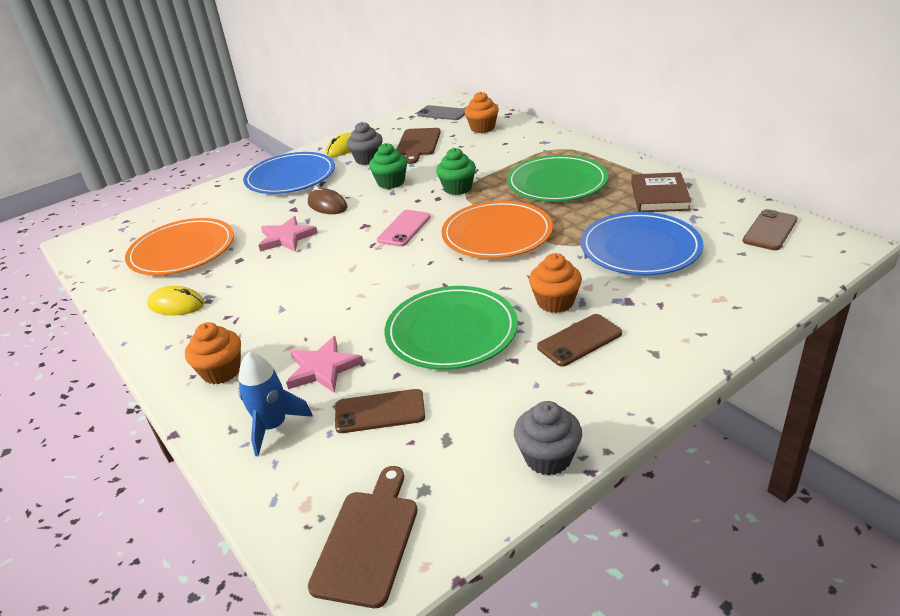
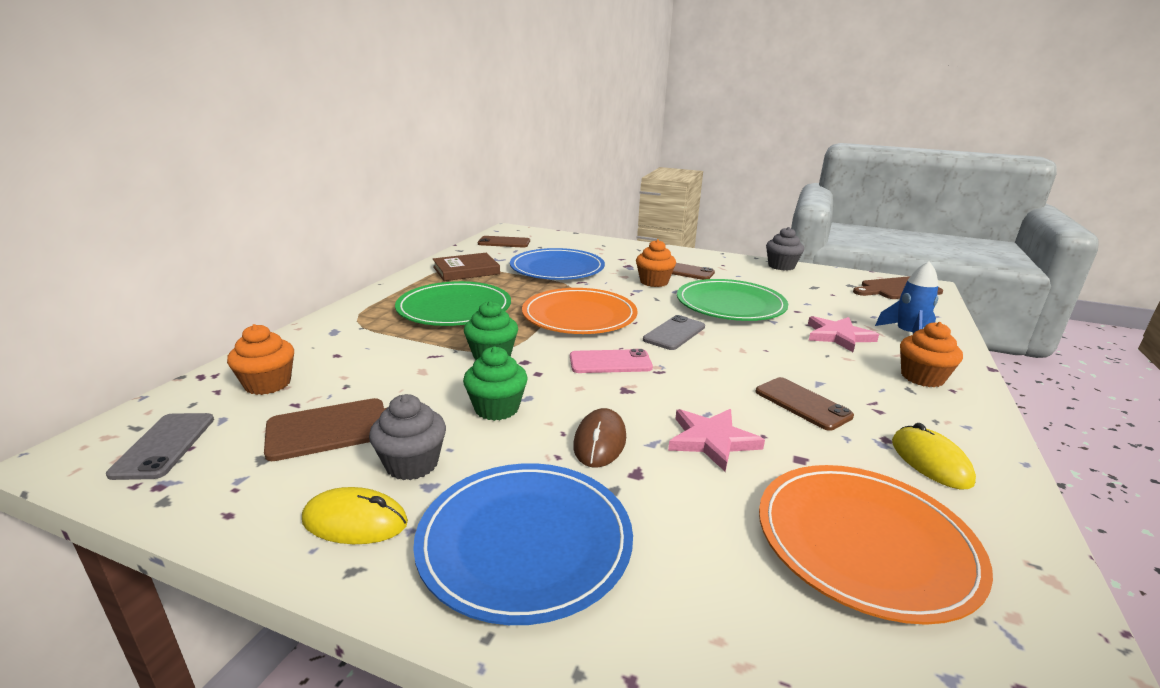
camera: 125 degrees left, 10 degrees down
(380, 411) = (832, 307): brown phone -> brown phone (802, 404)
(421, 271) = (674, 333): none -> grey phone

